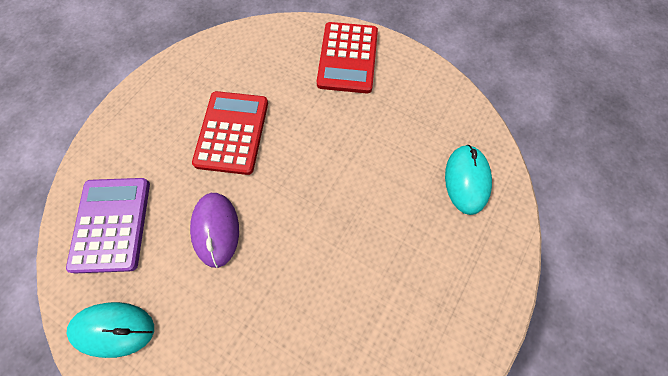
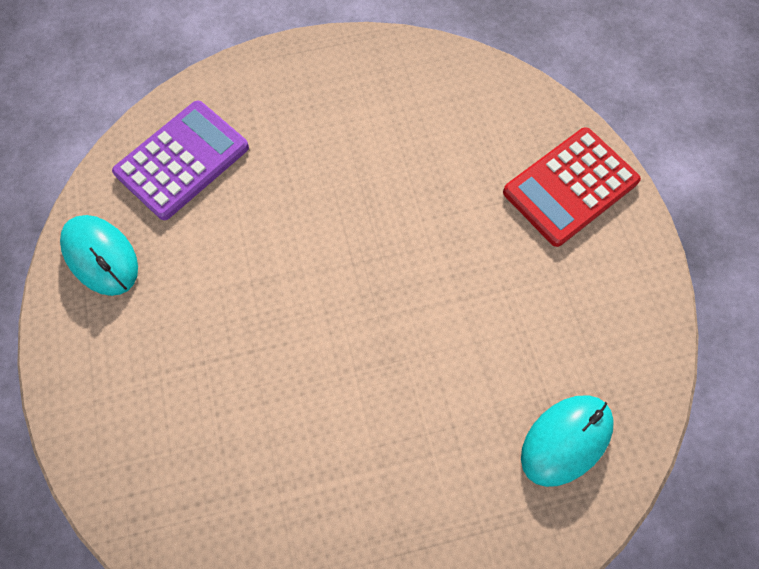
camera: 45 degrees right, 0 degrees up
(216, 229) = (262, 248): purple mouse -> none
(232, 132) = (368, 165): red calculator -> none

